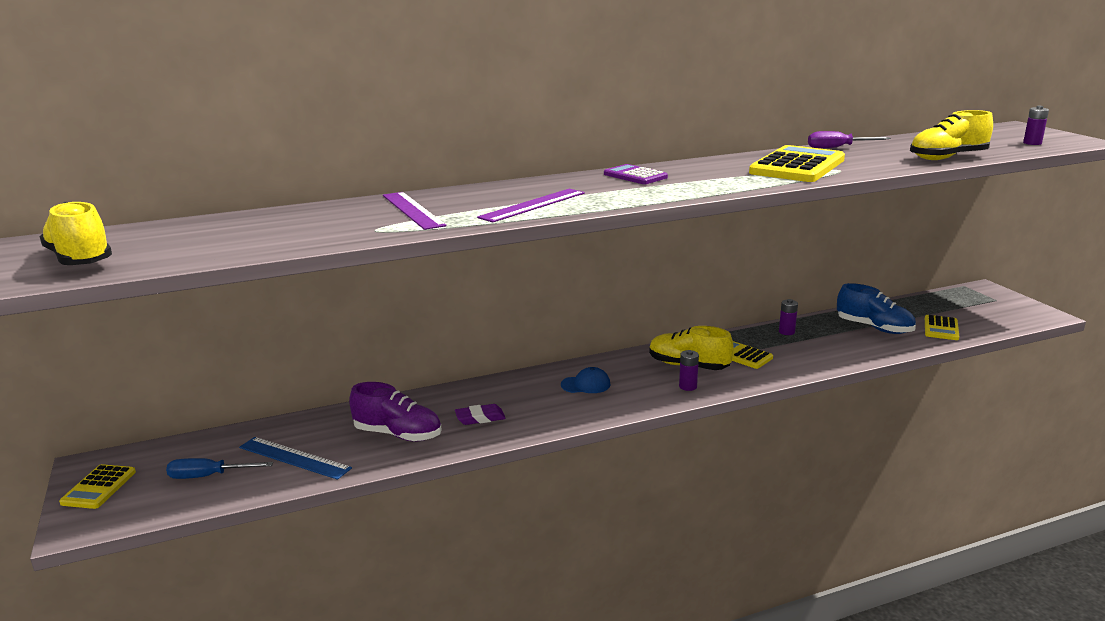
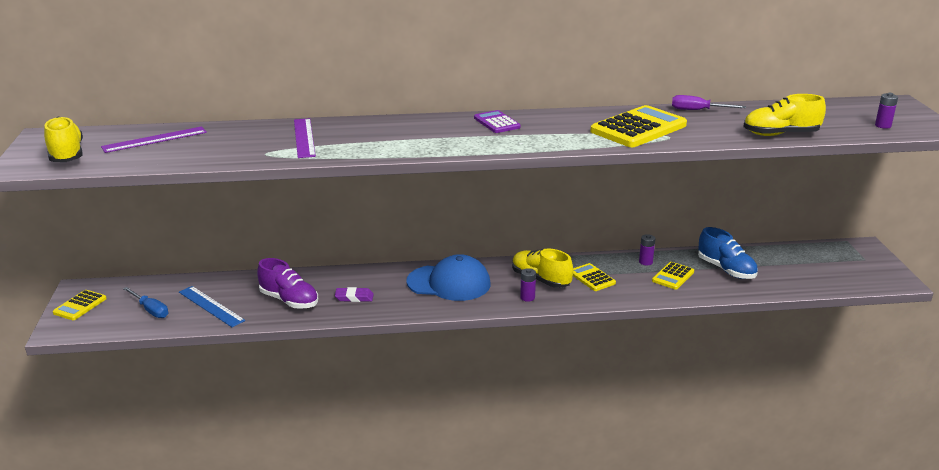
camera: 15 degrees right, 5 degrees up
(209, 476) = (150, 310): blue screwdriver -> blue screwdriver turned 150 degrees counterclockwise
(533, 205) = (392, 144): purple ruler -> purple ruler (154, 139)
(586, 384) = (449, 283): blue cap -> blue cap, size x2.10
(941, 328) = (786, 279): yellow calculator -> yellow calculator (673, 276)

